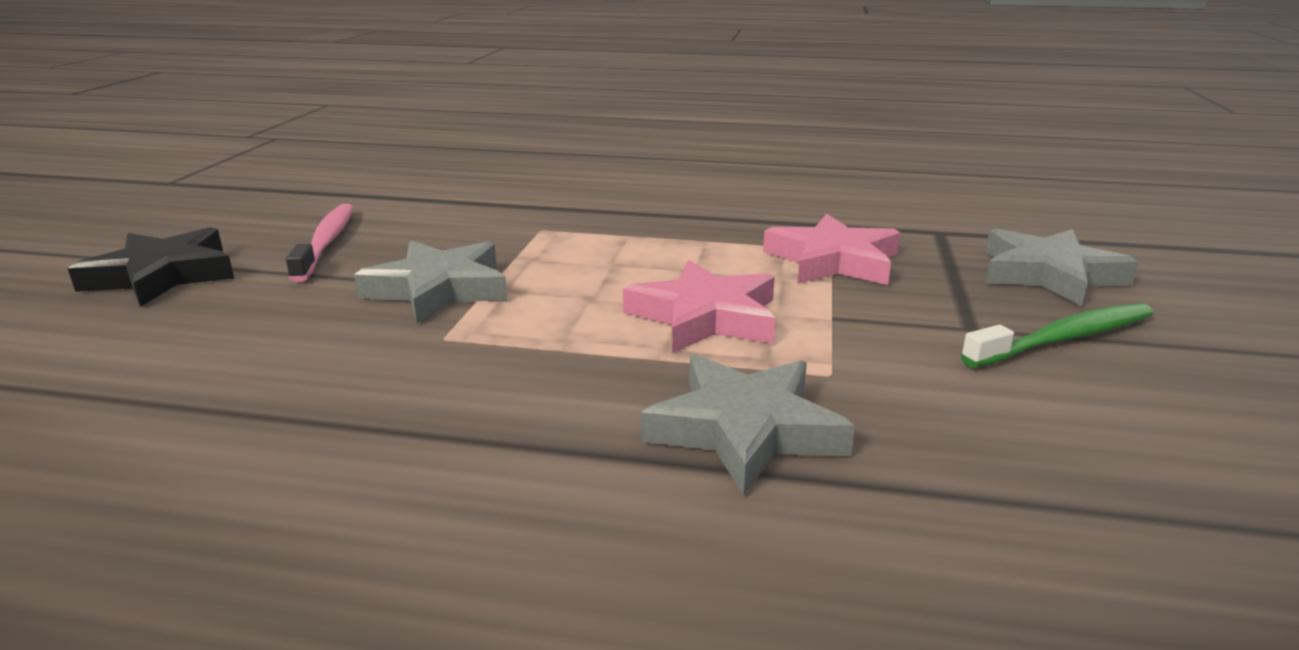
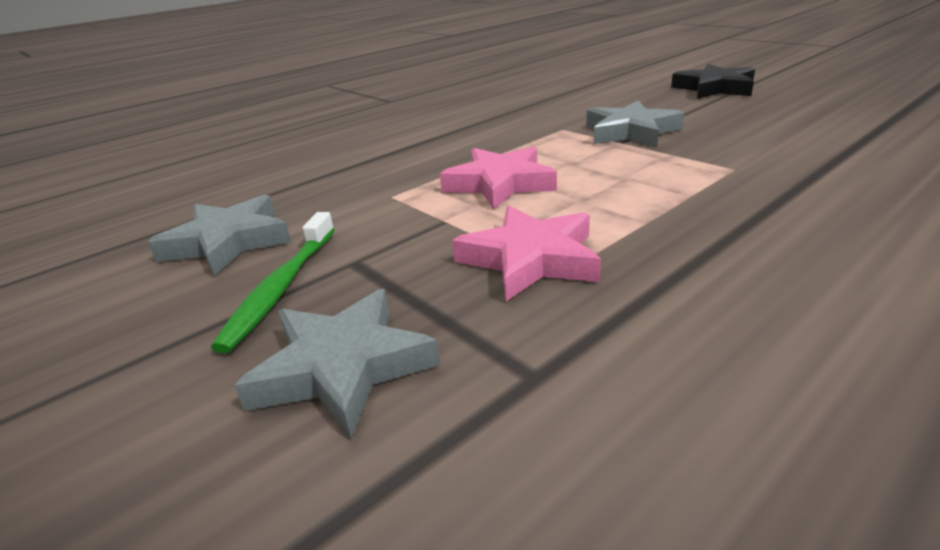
camera: 130 degrees right, 5 degrees up
(326, 242) = (749, 114): pink toothbrush -> none
(744, 430) = (388, 165): grey star -> grey star (228, 242)

